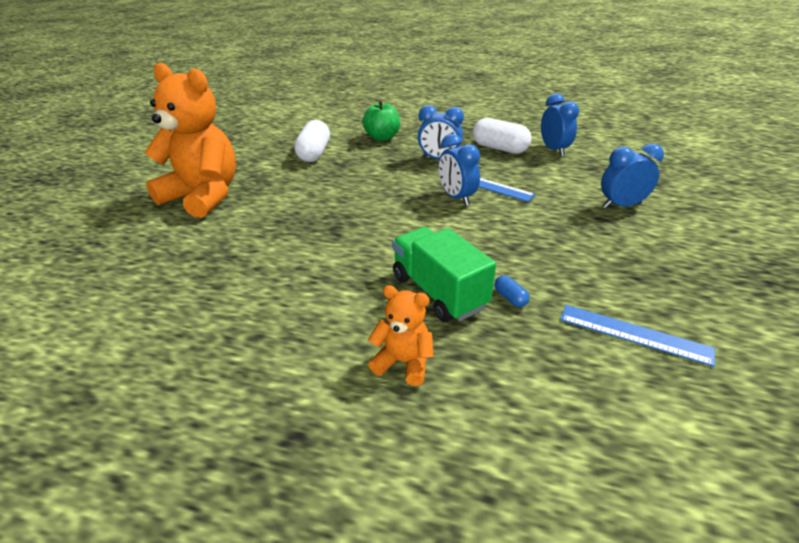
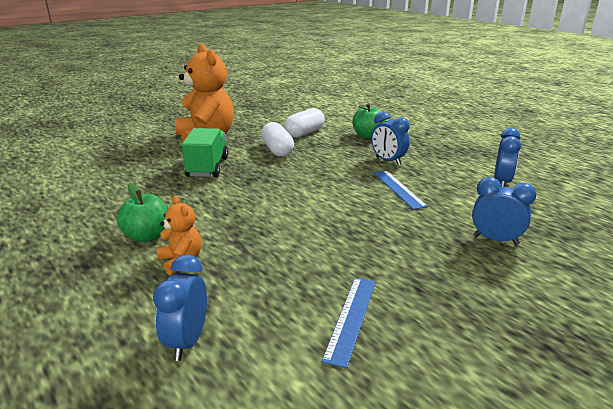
camera: 35 degrees right, 10 degrees down
(318, 353) = (147, 236): none -> green apple
(438, 292) = (258, 236): green truck -> green truck (207, 167)
(456, 198) = (360, 189): blue clock -> blue clock (187, 341)
(499, 148) = (452, 168): white capsule -> white capsule (277, 150)
(510, 298) = (298, 259): blue capsule -> none
(634, 334) = (351, 318): blue ruler -> blue ruler turned 45 degrees clockwise

